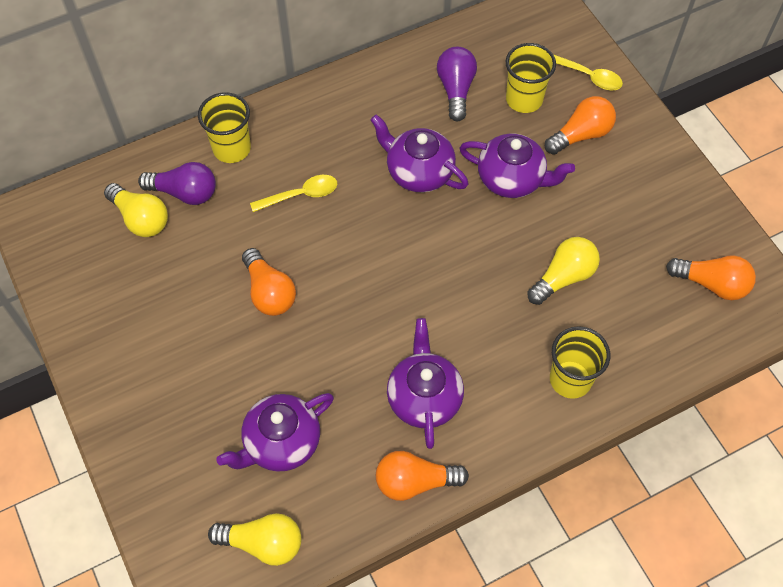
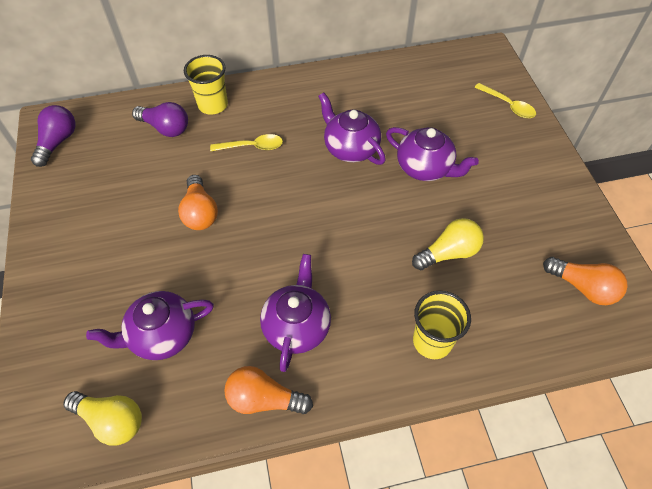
camera: 15 degrees right, 5 degrees down
(141, 218) = (126, 139): yellow light bulb -> none
(456, 90) = (398, 96): purple light bulb -> purple light bulb (58, 142)
(524, 99) = (451, 112): yellow cup -> none
(581, 135) = (492, 146): orange light bulb -> none

